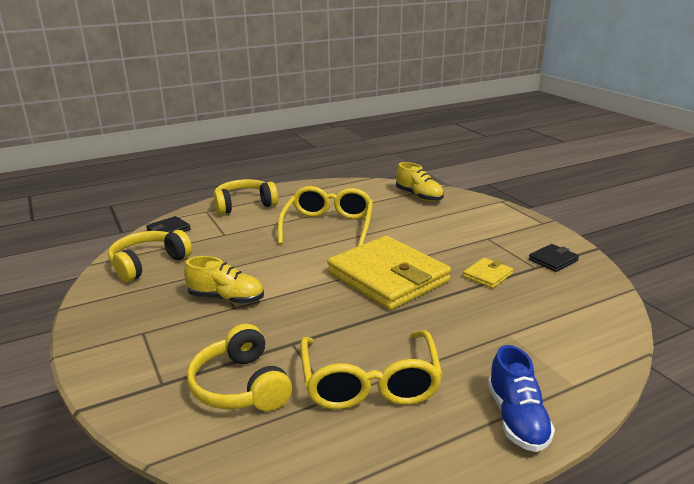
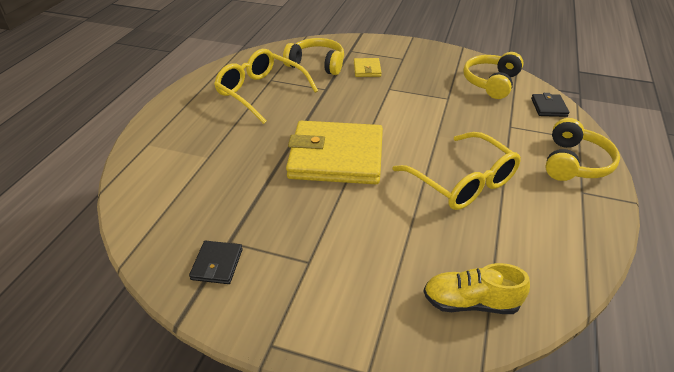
camera: 135 degrees right, 15 degrees up
(148, 264) = (491, 82): yellow headphones -> yellow headphones turned 150 degrees counterclockwise
(226, 298) = (403, 90): yellow shoe -> none
(487, 275) = (263, 204): yellow wallet -> yellow wallet (367, 69)
(516, 418) = (172, 112): blue shoe -> none

